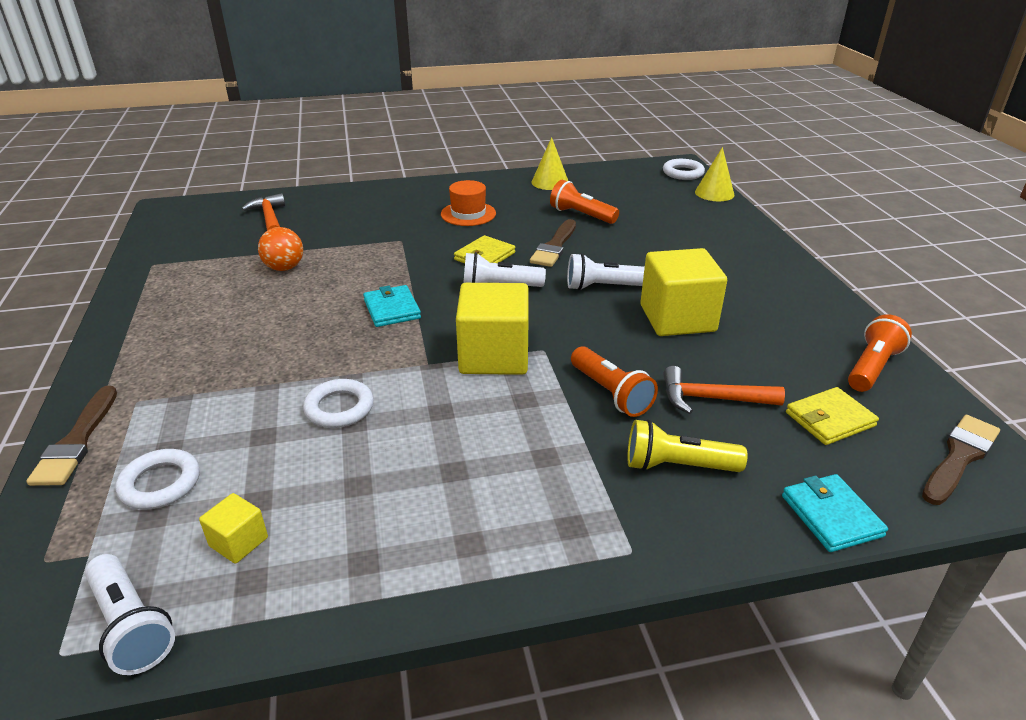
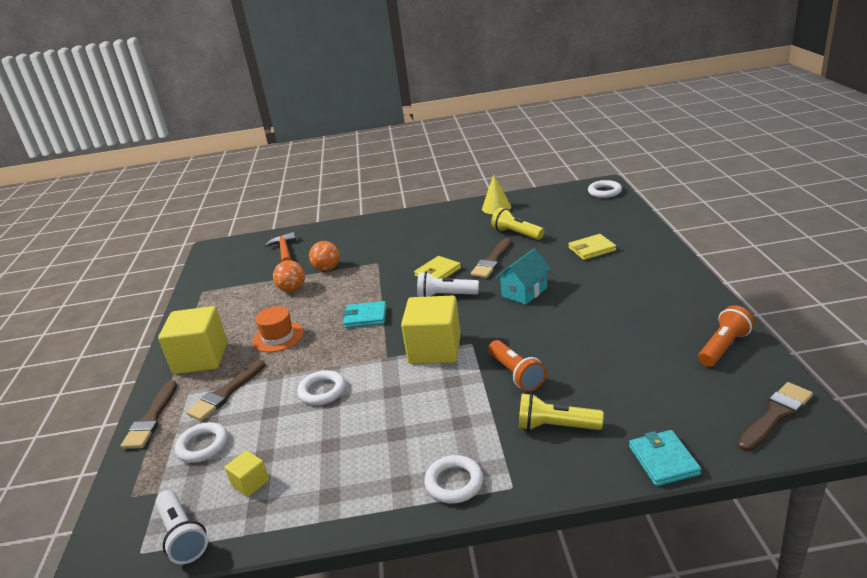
camera: 10 degrees right, 5 degrees down
(193, 407) = (225, 393): none -> brown brush
(332, 244) = (327, 269): none -> orange ball
(392, 309) = (365, 317): turquoise wallet -> turquoise wallet turned 75 degrees counterclockwise
(468, 214) = (430, 238): orange hat -> orange hat (278, 337)
(548, 544) = (454, 483): none -> white ring
(581, 215) = (516, 234): orange flashlight -> yellow flashlight
(603, 287) = (524, 292): white flashlight -> turquoise house
(677, 318) = (577, 314): yellow cube -> yellow cube (201, 358)
(712, 399) = (591, 376): orange hammer -> none
(714, 193) = (627, 208): yellow cone -> none
(830, 419) = (679, 389): yellow wallet -> yellow wallet (592, 249)

